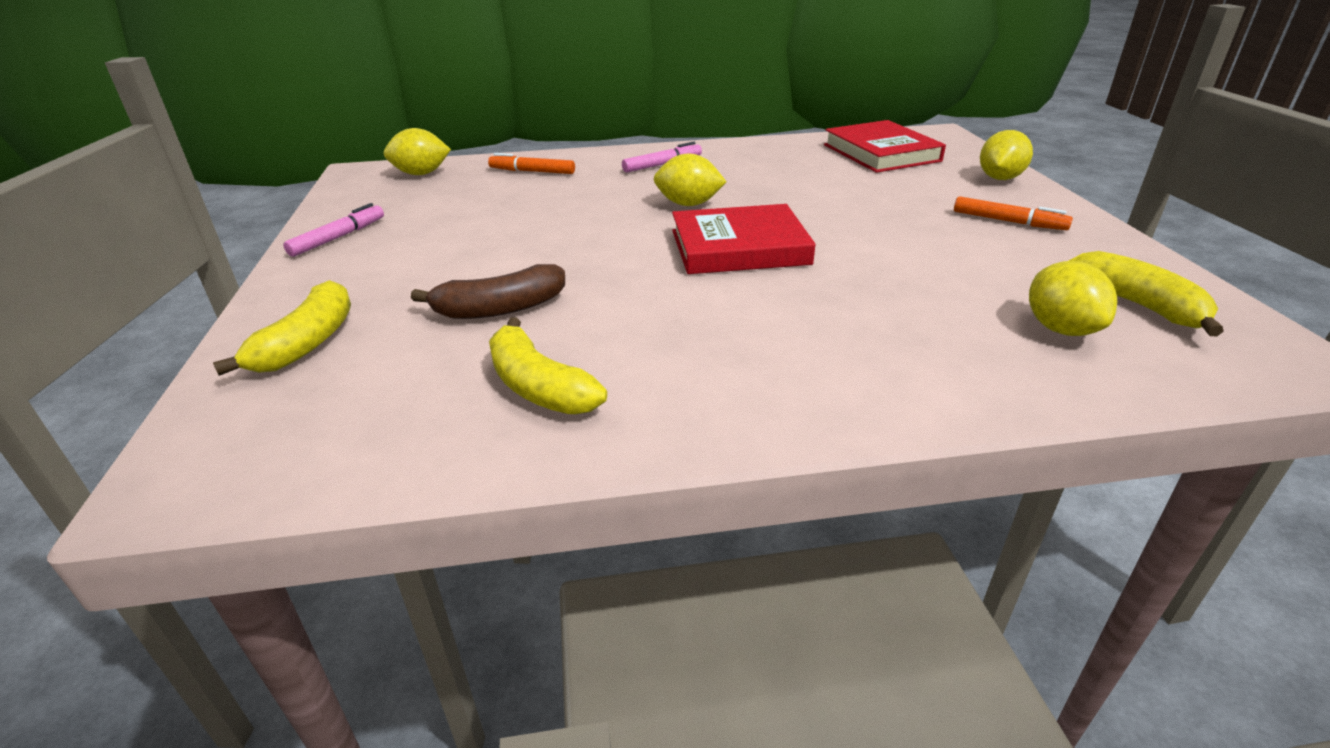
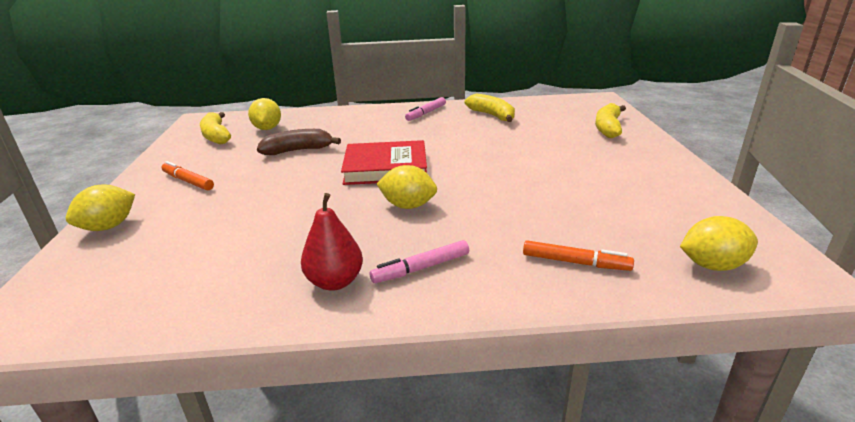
camera: 175 degrees left, 5 degrees down
(338, 237) = (681, 182): pink marker -> pink marker (426, 113)
(499, 309) = (525, 139): brown banana -> brown banana (298, 150)
(729, 156) = (335, 282): none -> red pear
(881, 153) = (151, 279): red book -> none

